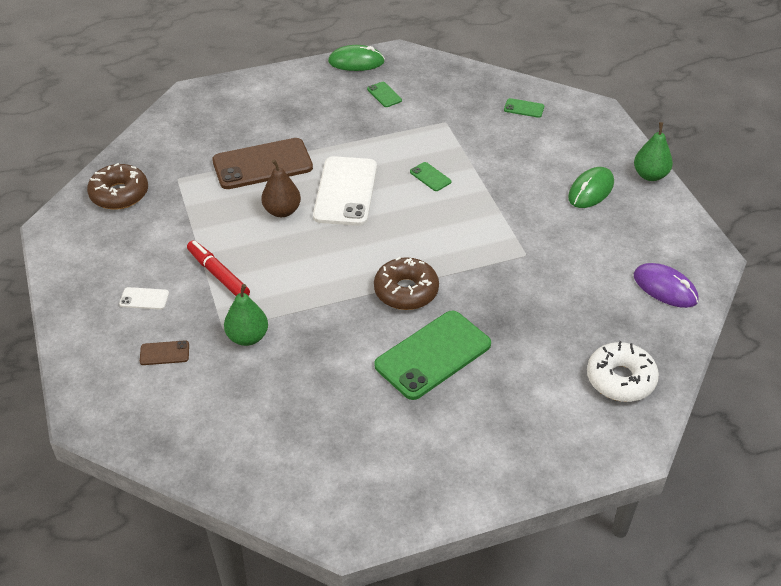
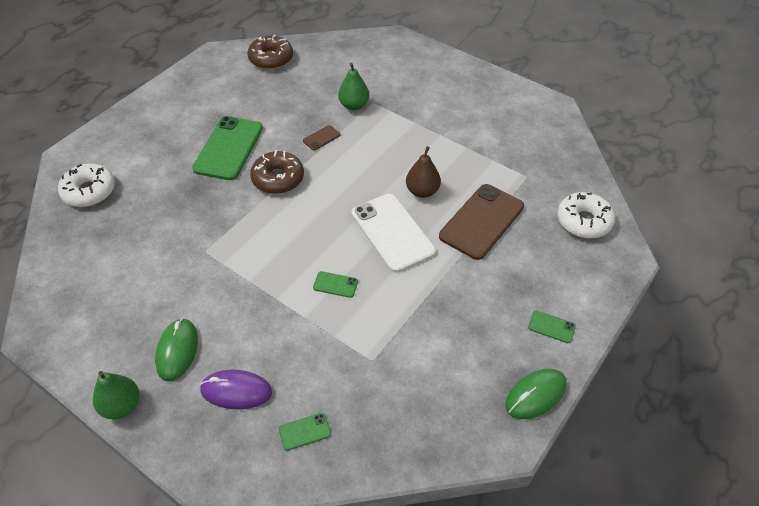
camera: 145 degrees right, 5 degrees up
(119, 194) = (547, 145): brown donut -> brown donut (271, 59)
(144, 299) = (439, 96): white phone -> none
(164, 353) = (391, 77): brown phone -> brown phone (321, 138)
(184, 127) = (583, 221): none -> white donut
(218, 274) = (413, 129): red marker -> none
(384, 95) = (462, 362): green phone -> green phone (551, 327)
(665, 288) = (73, 279): purple mouse -> purple mouse (236, 391)

